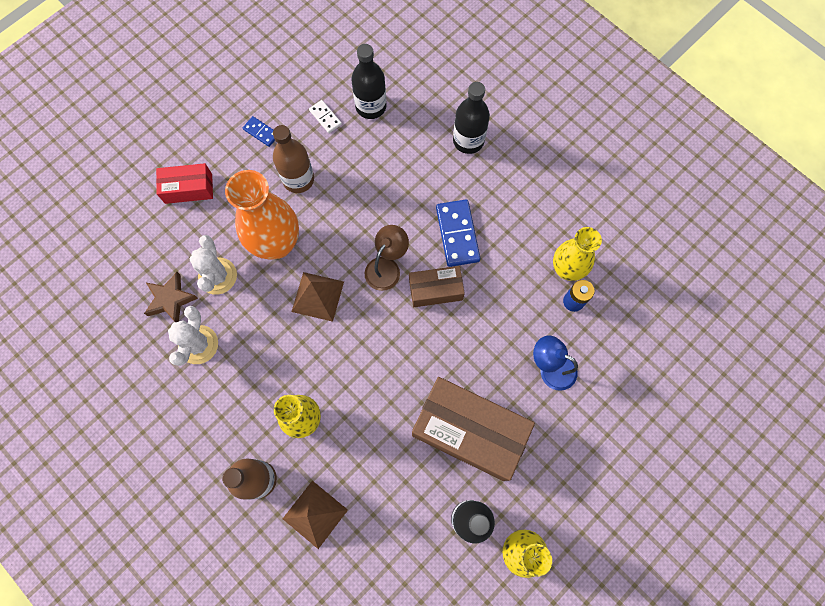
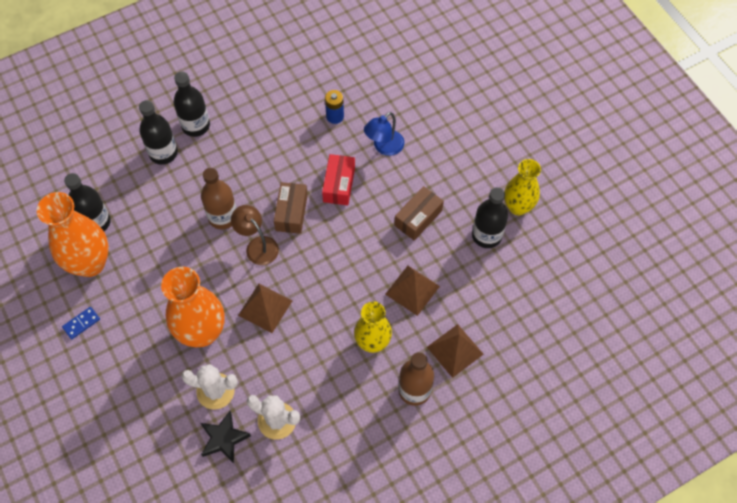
camera: 75 degrees left, 10 degrees down
(170, 299) = (224, 439): brown star -> black star
(188, 188) = (114, 402): red box -> red box (339, 185)
(298, 179) = (145, 300): brown bottle -> brown bottle (223, 217)
(325, 117) = (90, 263): white domino -> orange vase
(377, 447) = (412, 290): none -> brown pyramid
(457, 234) = (247, 183): blue domino -> none
(469, 431) = (418, 218): brown box -> brown box, size x0.53
(511, 160) = (196, 126): none -> black bottle
(566, 269) = (307, 113): yellow vase -> none

